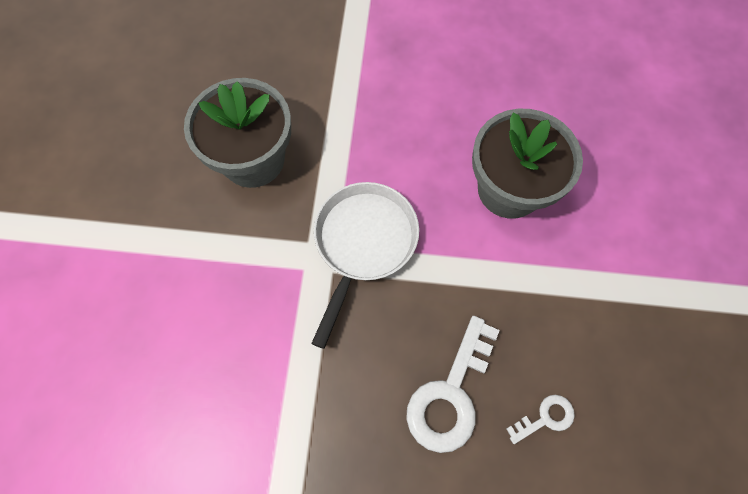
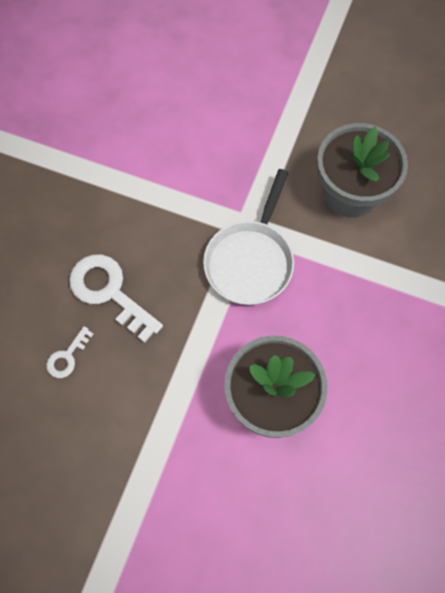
camera: 105 degrees right, 0 degrees up
(363, 243) = (250, 260): white pan -> white pan turned 75 degrees clockwise
(545, 418) = (67, 356): white key -> white key turned 45 degrees clockwise

